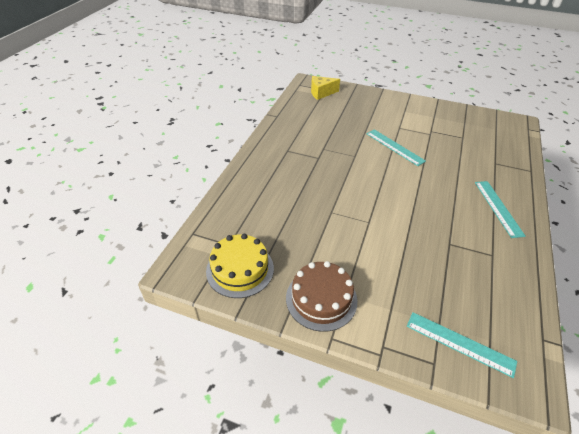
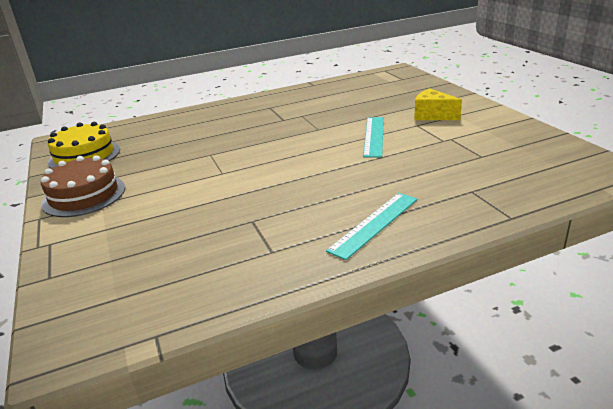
camera: 50 degrees right, 15 degrees down
(321, 93) = (392, 80): yellow cheese -> yellow cheese (432, 115)
(460, 343) = (92, 281): turquoise ruler -> none

